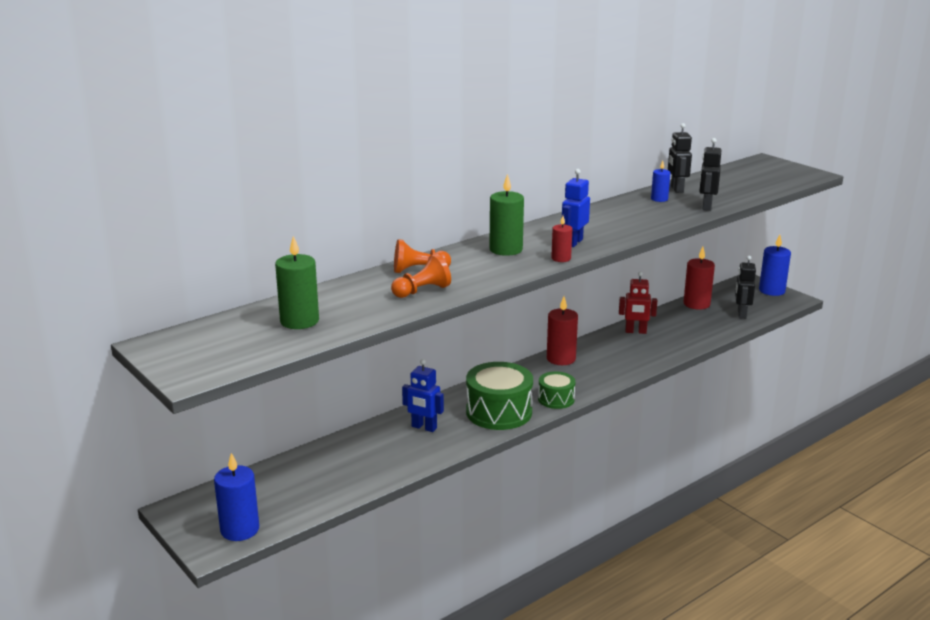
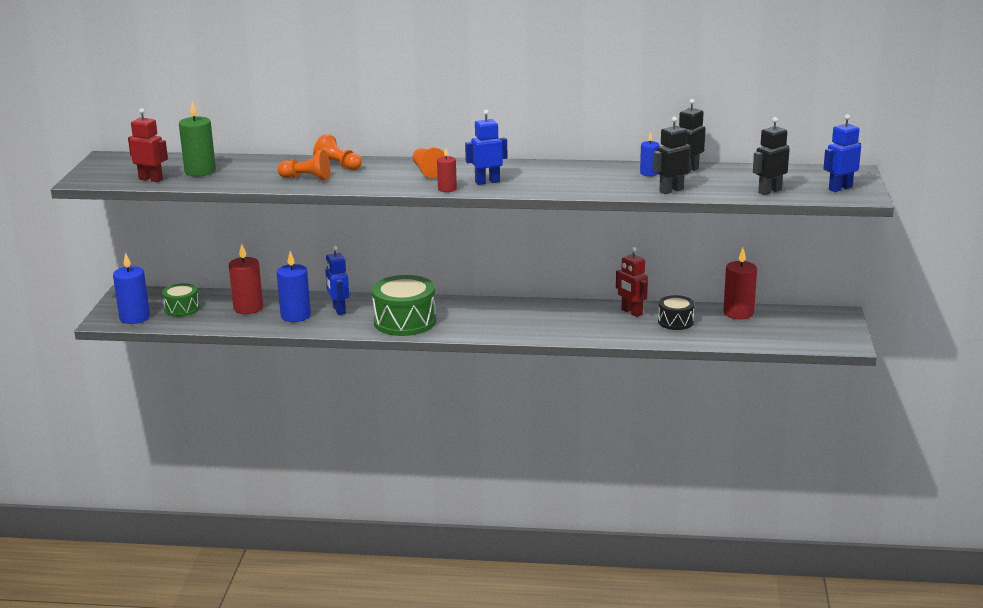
camera: 45 degrees right, 0 degrees up
(268, 348) = (151, 179): none -> red robot
(506, 249) = (428, 171): green candle -> orange pawn
(556, 399) = (461, 330): green drum -> green drum (182, 309)
(561, 359) = (526, 307): red candle -> red candle (248, 308)
(676, 326) = (675, 322): none -> black drum
(741, 314) = (761, 335): black robot -> black robot (769, 191)
(772, 291) = (842, 330): blue candle -> blue candle (295, 316)
(788, 173) = (840, 188): none -> blue robot

